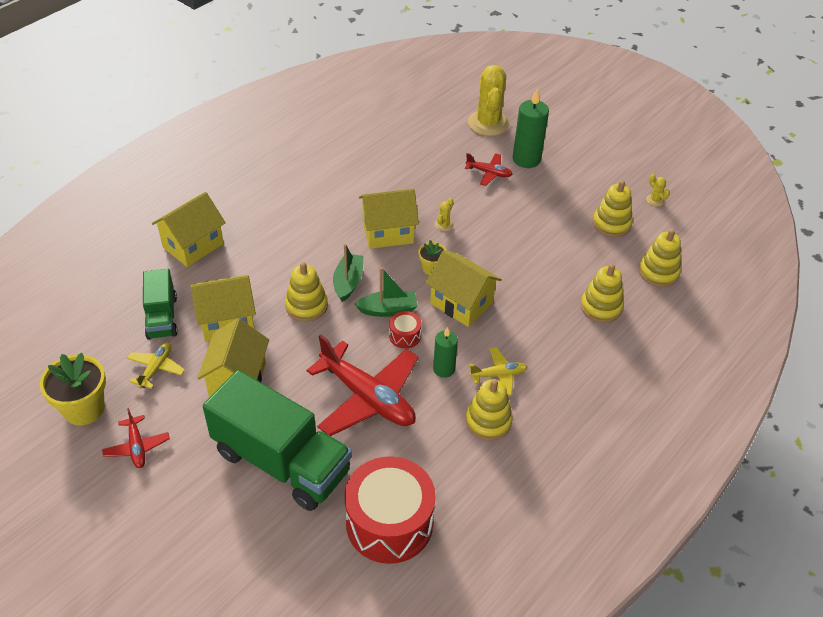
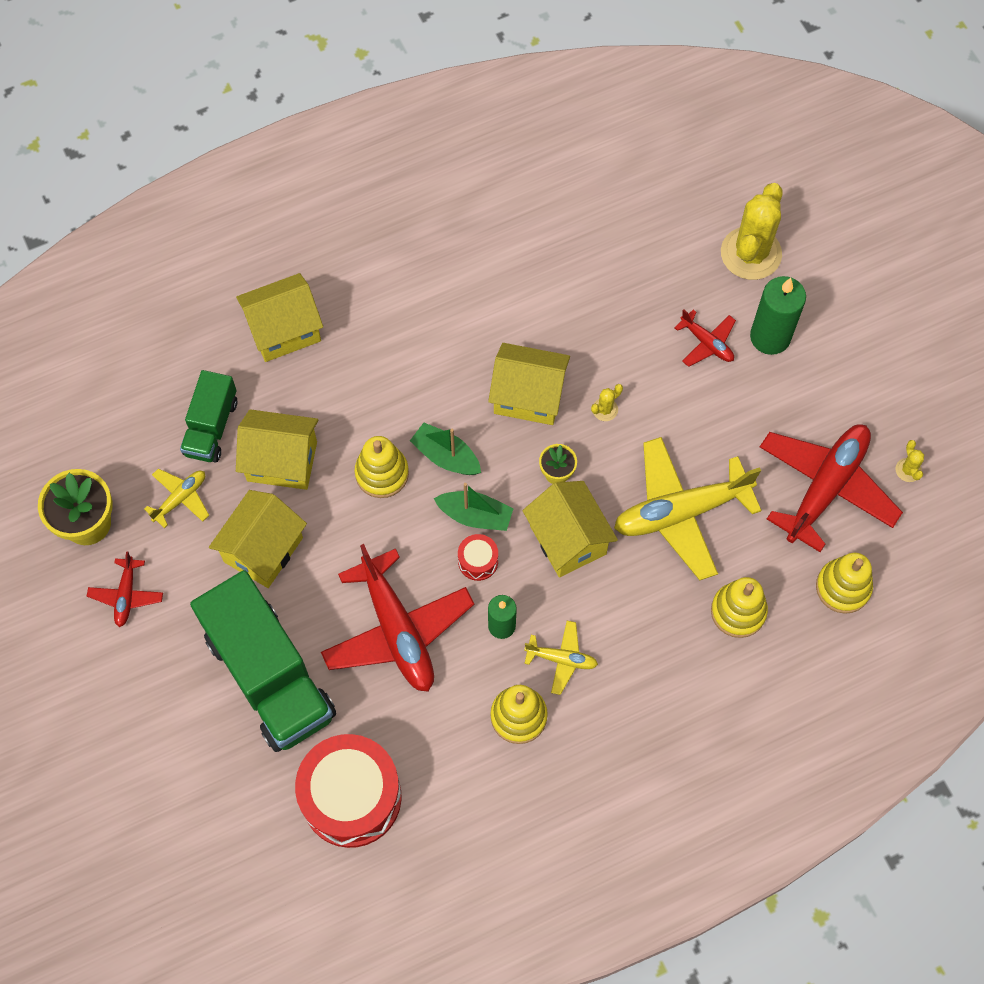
camera: 25 degrees right, 20 degrees up
(348, 282) = (446, 456): green boat -> green boat turned 90 degrees counterclockwise
(528, 264) = (681, 512): none -> yellow plane
(611, 224) = (825, 488): yellow stacking toy -> red plane

